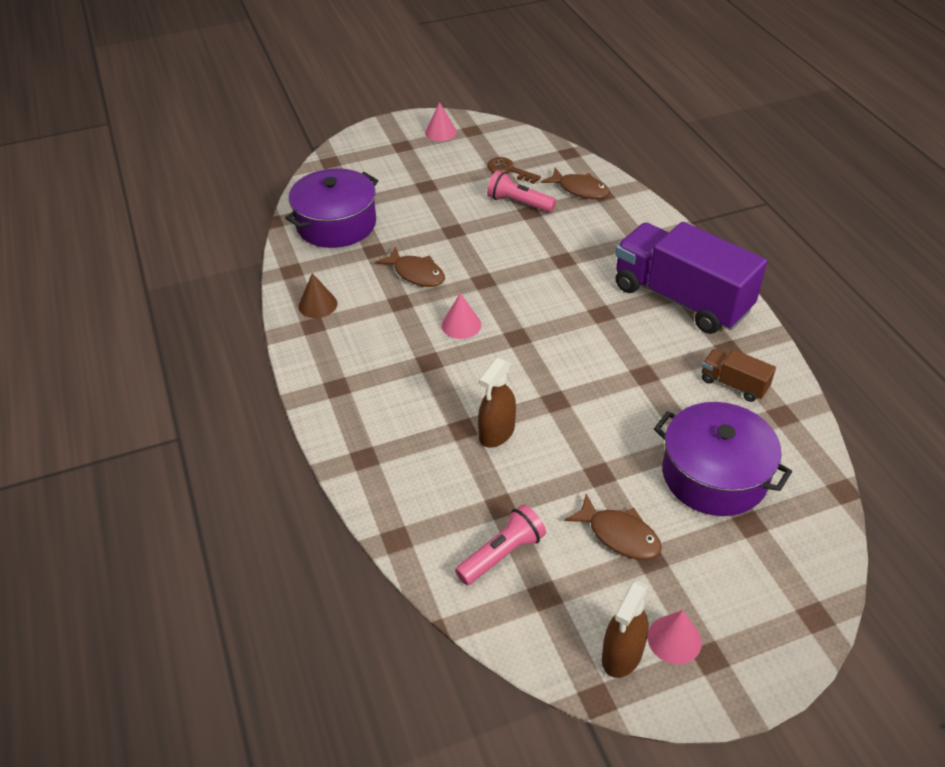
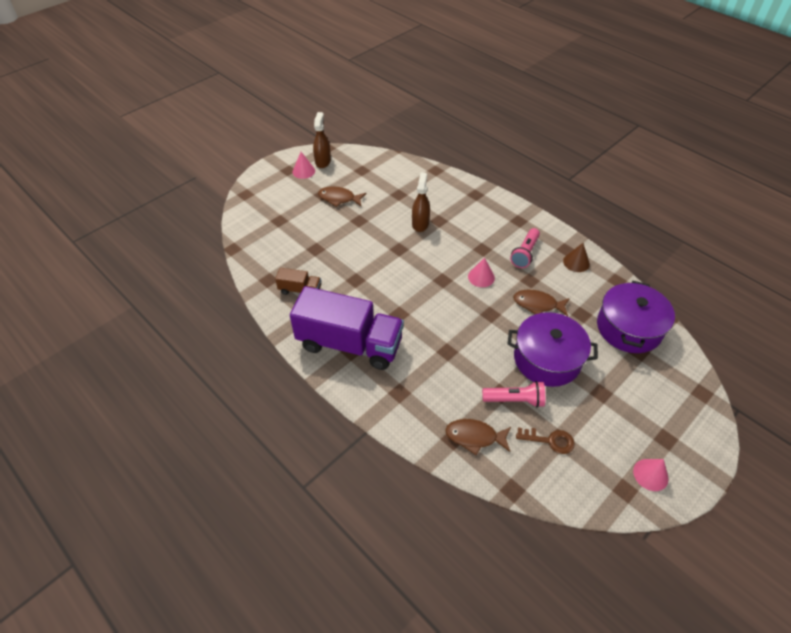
camera: 155 degrees right, 5 degrees up
(502, 554) = (387, 178): pink flashlight -> pink flashlight (525, 254)
(714, 475) = (301, 236): purple pot -> purple pot (547, 359)

